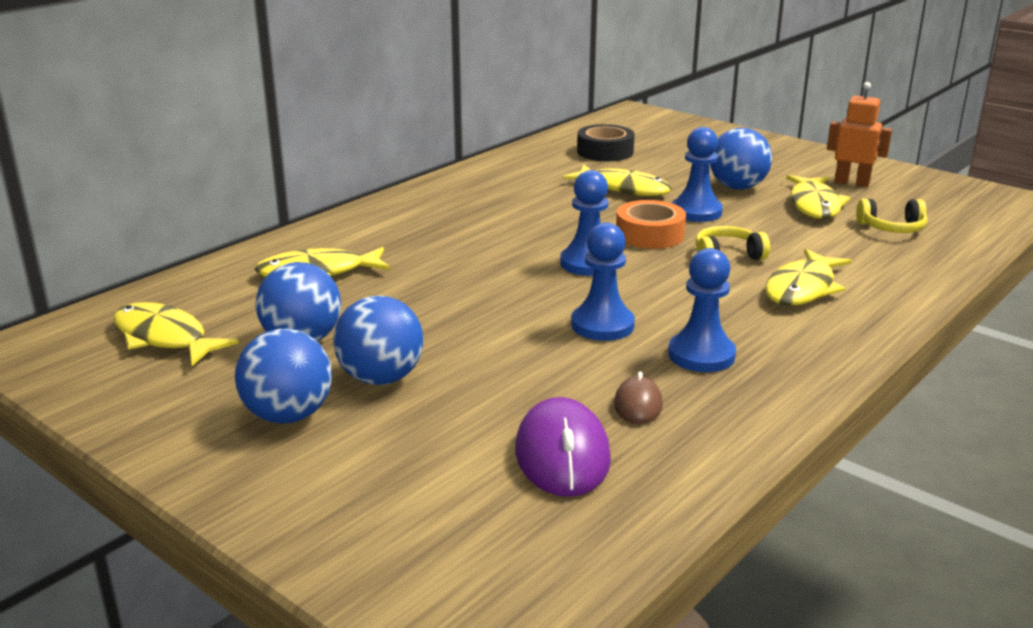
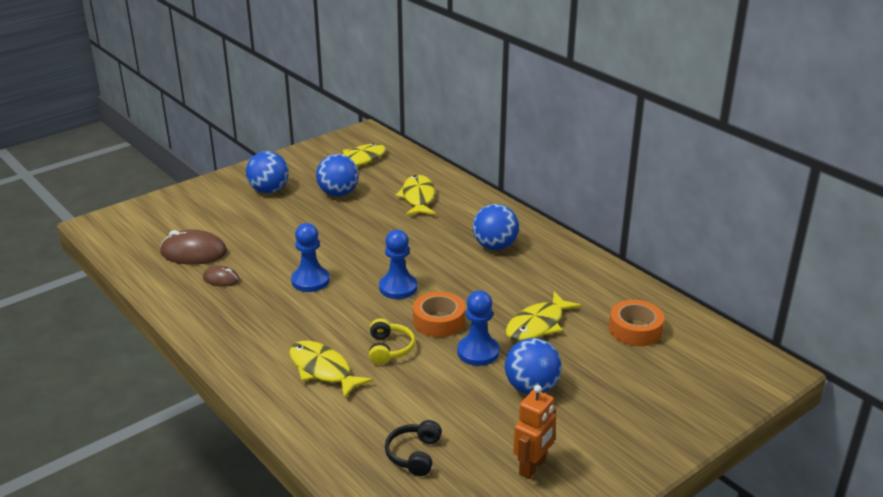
camera: 100 degrees right, 5 degrees up
(381, 378) = (289, 212): blue ball -> blue ball (495, 246)
(562, 455) = (194, 252): purple mouse -> brown mouse
(605, 152) = (635, 330): black tape -> orange tape
(701, 355) = (258, 308): blue pawn -> none
(814, 205) = (478, 423): yellow fish -> none
(892, 228) = (414, 454): yellow headphones -> black headphones

